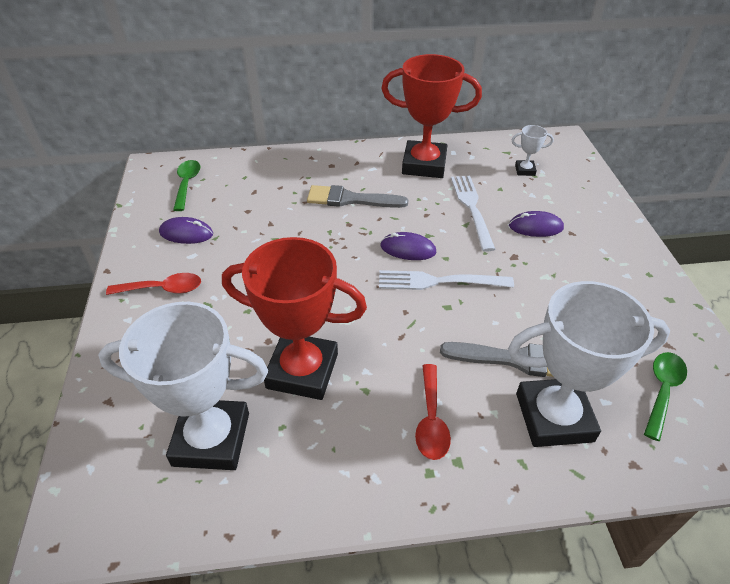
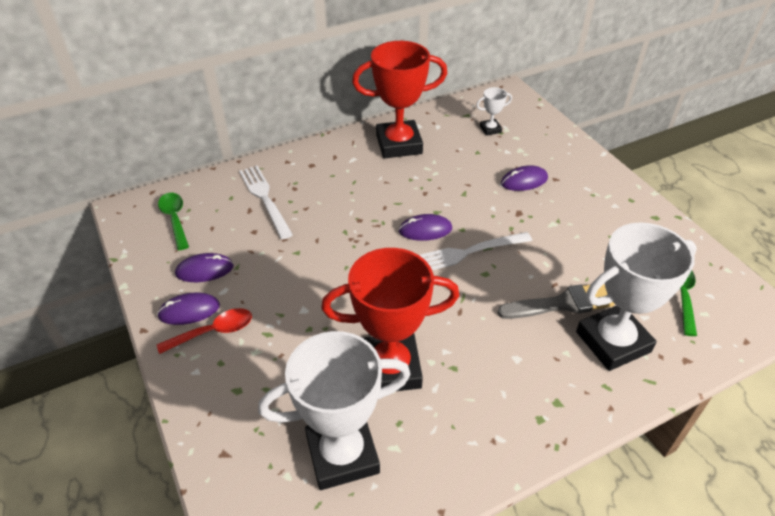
camera: 20 degrees left, 0 degrees up
(153, 265) = (189, 311): none -> purple mouse
(351, 199) = (348, 195): grey brush -> none
(431, 420) = (520, 375): red spoon -> none
(471, 208) = (461, 177): white fork -> white fork (264, 198)

